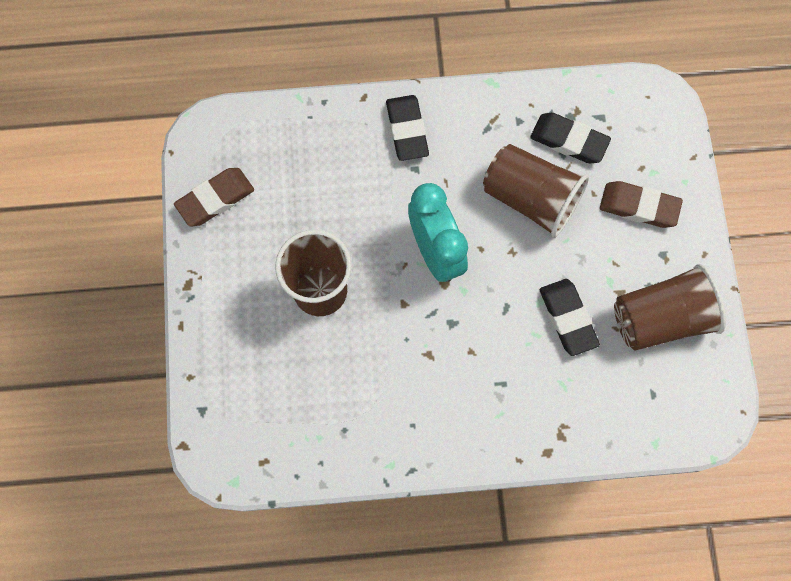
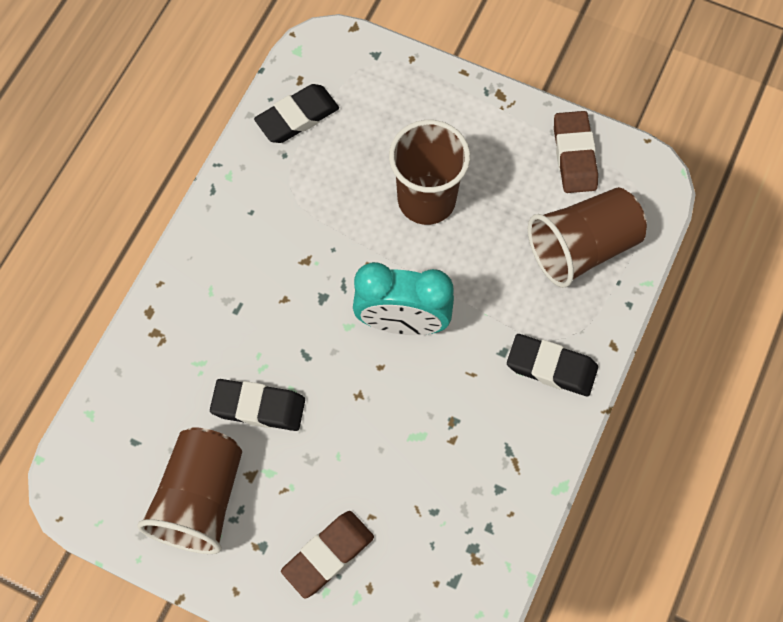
camera: 120 degrees right, 5 degrees down
(530, 198) = (404, 447): brown cup -> brown cup (582, 247)
(569, 141) = (445, 528): black eraser -> black eraser (297, 117)

